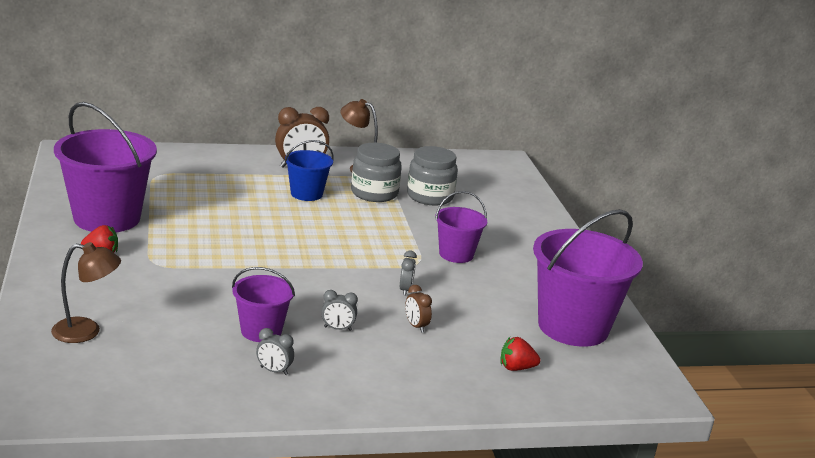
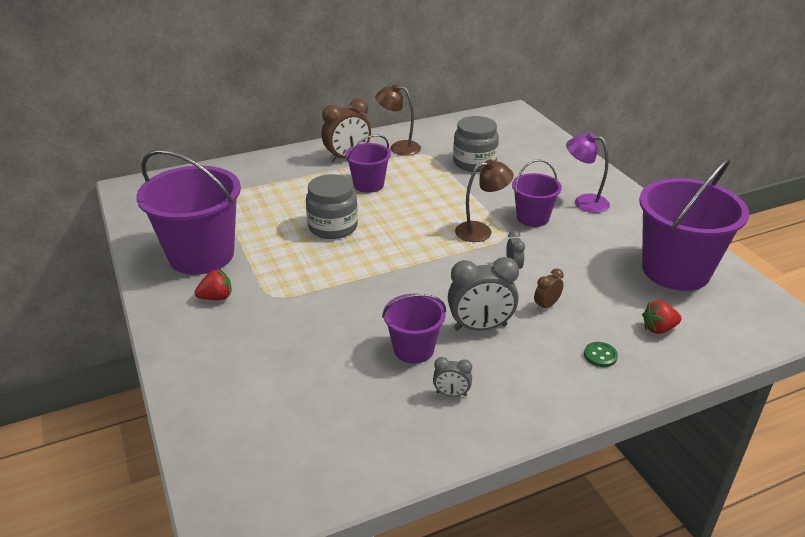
camera: 10 degrees left, 10 degrees up
(86, 331) = (248, 397): brown lamp -> brown lamp (481, 231)
(306, 194) = (368, 185): blue bucket -> purple bucket
(337, 329) = (480, 327): grey clock -> grey clock, size x1.96
(374, 193) = (426, 170): grey jar -> grey jar (333, 227)
(416, 326) = (546, 305): brown clock -> brown clock turned 90 degrees clockwise
(440, 375) = (600, 355): none -> green button
(521, 252) = (584, 202): none -> purple lamp

